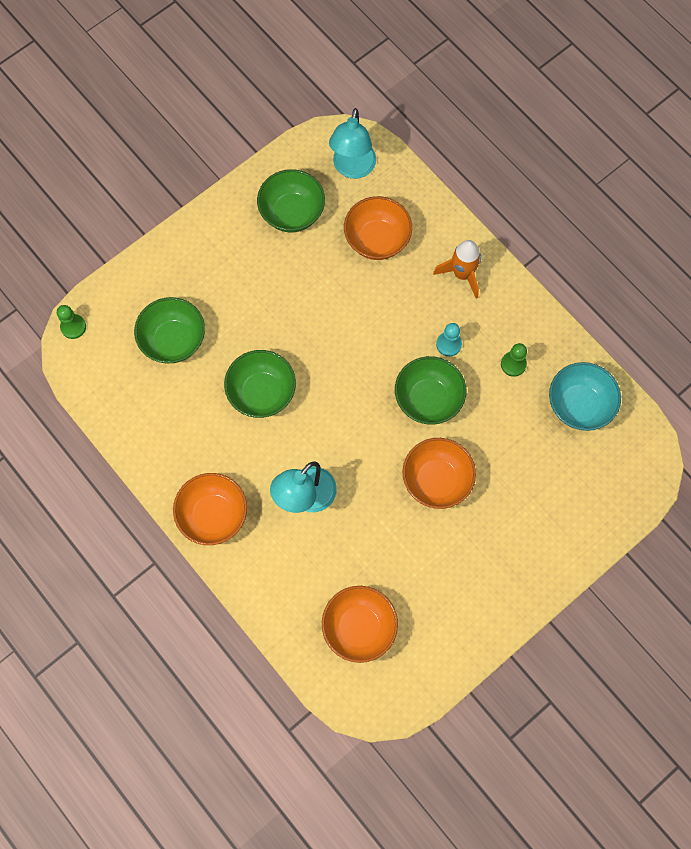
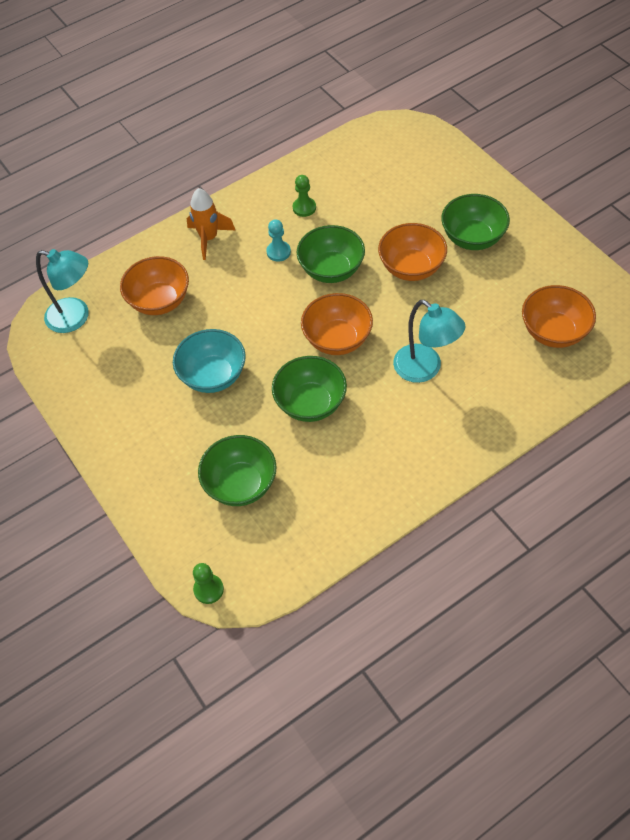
camera: 80 degrees left, 15 degrees down
(213, 515) = (441, 450): orange bowl -> orange bowl (337, 339)
(292, 213) = (113, 370): green bowl -> green bowl (472, 238)
(579, 405) = (347, 167): turquoise bowl -> turquoise bowl (213, 376)

